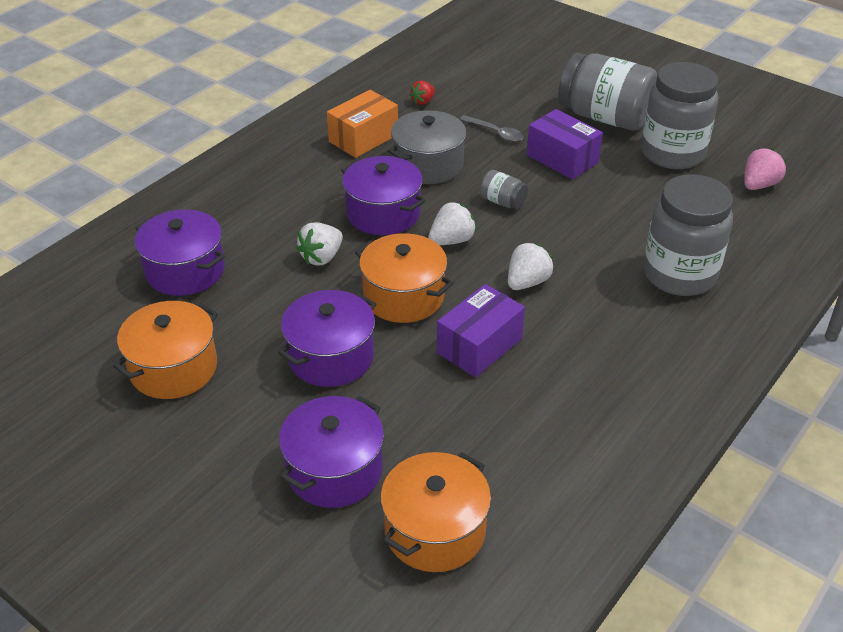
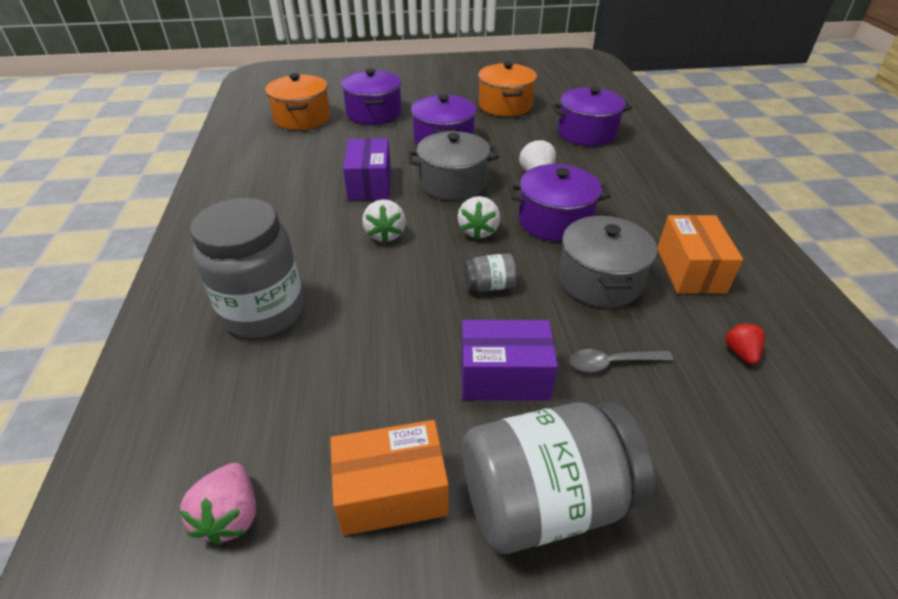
camera: 135 degrees right, 0 degrees up
(403, 296) = (453, 183): orange pot -> grey pot
(672, 153) = (392, 492): grey jar -> orange box

